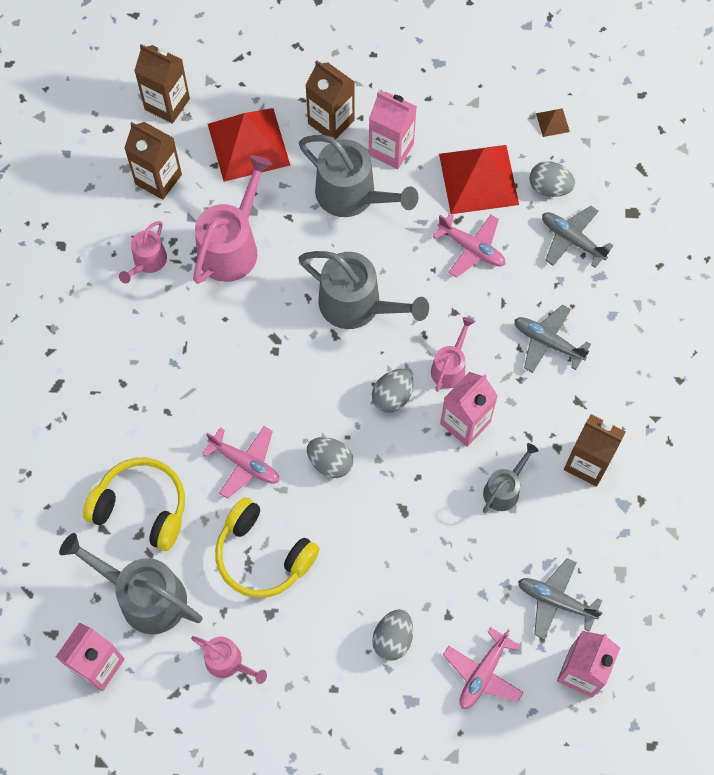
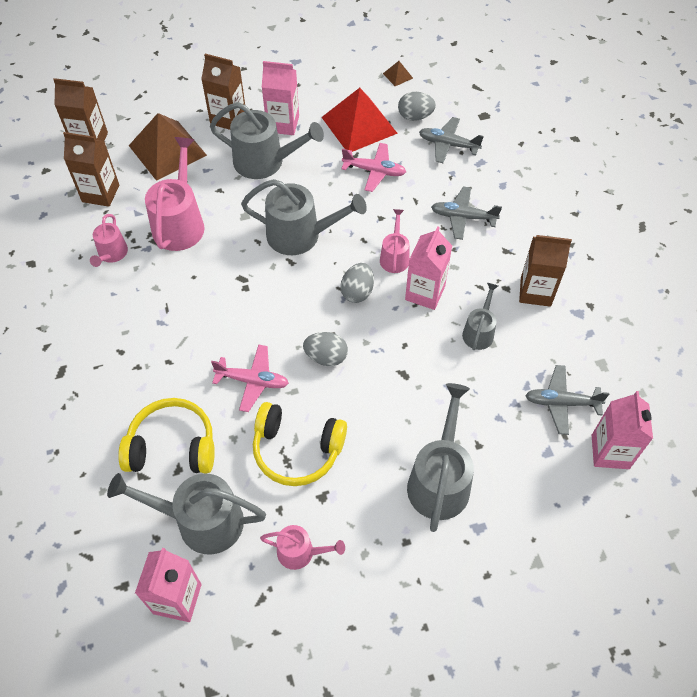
camera: 20 degrees left, 10 degrees down
(248, 144) = (167, 150): red pyramid -> brown pyramid
(393, 639) = (440, 480): grey egg -> grey watering can
(483, 673) = (529, 482): pink plane -> none

